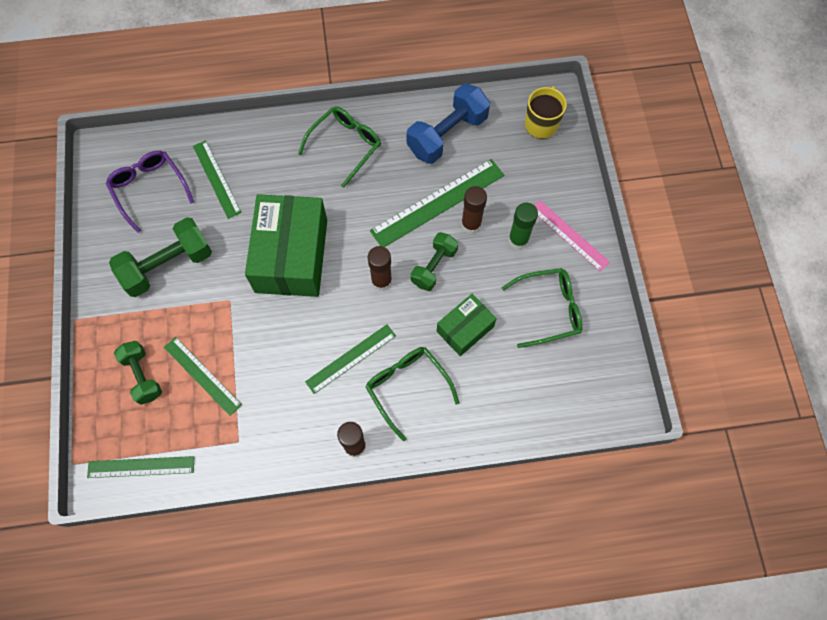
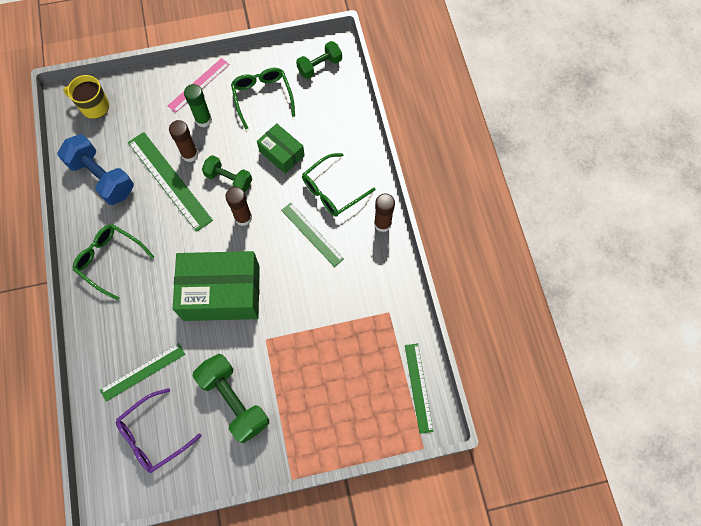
camera: 95 degrees left, 0 degrees up
(142, 376) = (340, 402): green dumbbell -> green dumbbell (319, 66)
(202, 375) = (336, 351): green ruler -> none

